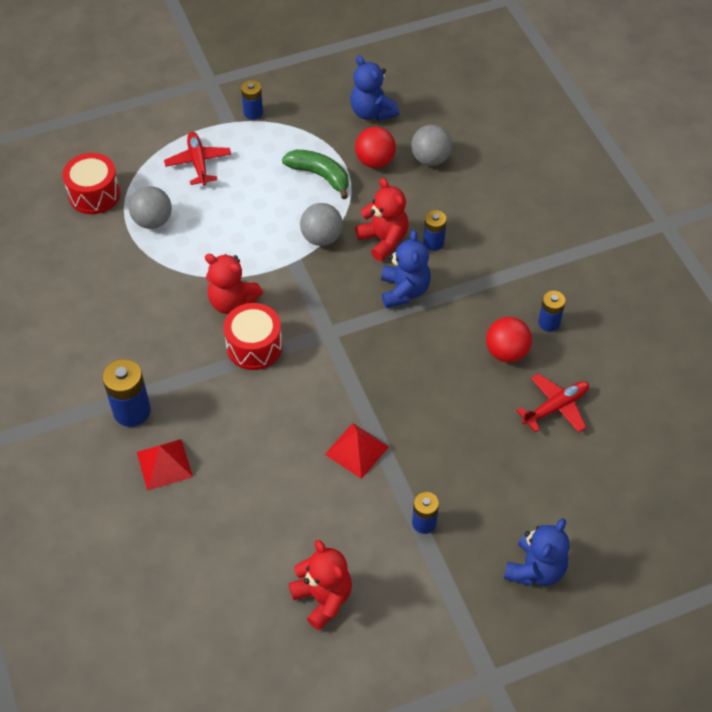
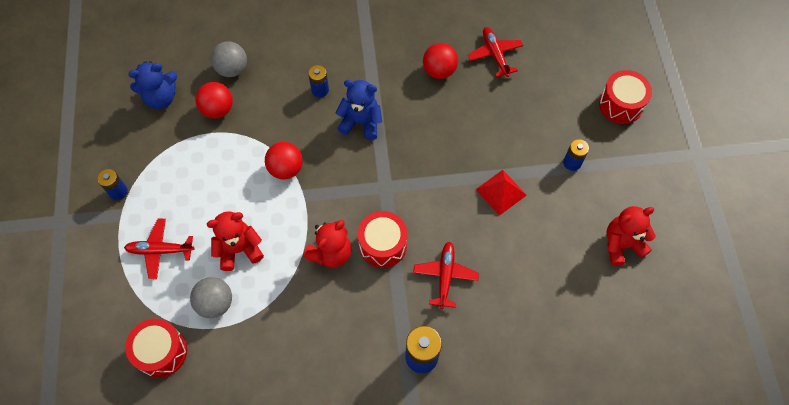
camera: 75 degrees left, 10 degrees up
(164, 464) = (481, 339): red pyramid -> none
(232, 414) = (445, 276): none -> red plane
(320, 175) = (216, 154): green banana -> none
(321, 238) = (286, 169): grey ball -> red ball
(383, 240) = (305, 124): red teddy bear -> red teddy bear (239, 249)
(535, 569) = (620, 104): blue teddy bear -> red drum
(549, 323) = (421, 37): blue battery -> none

